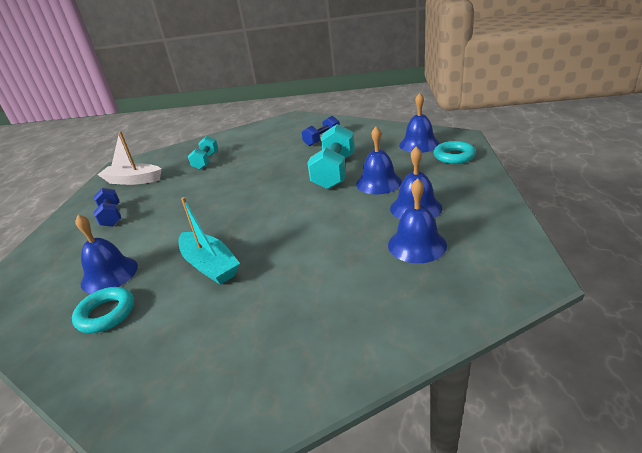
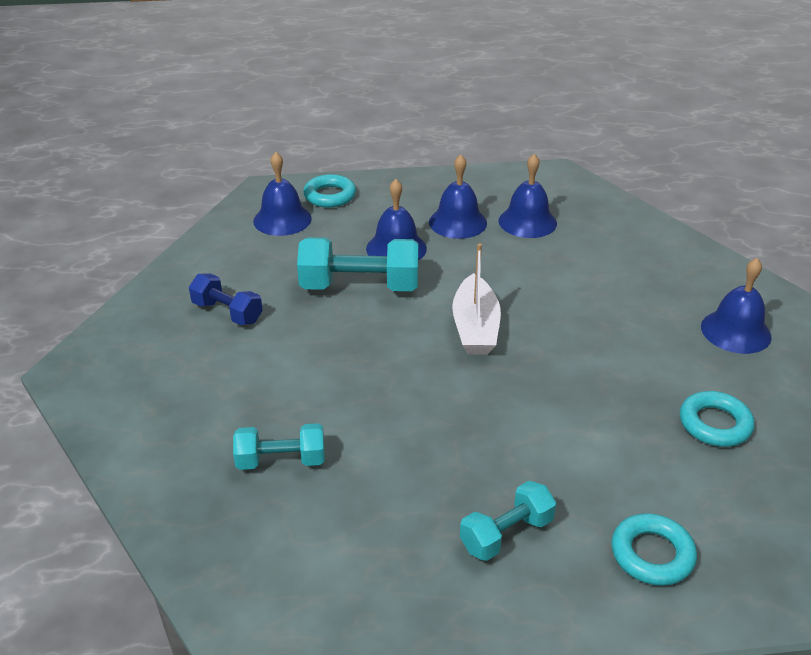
camera: 105 degrees left, 5 degrees up
(51, 262) = (652, 554): none -> turquoise ring
(109, 274) = (651, 456): blue bell -> blue bell (735, 331)
(111, 216) = (506, 534): blue dumbbell -> turquoise dumbbell
(133, 180) = (357, 568): white boat -> white boat (475, 327)
(210, 265) = (602, 359): turquoise boat -> none

